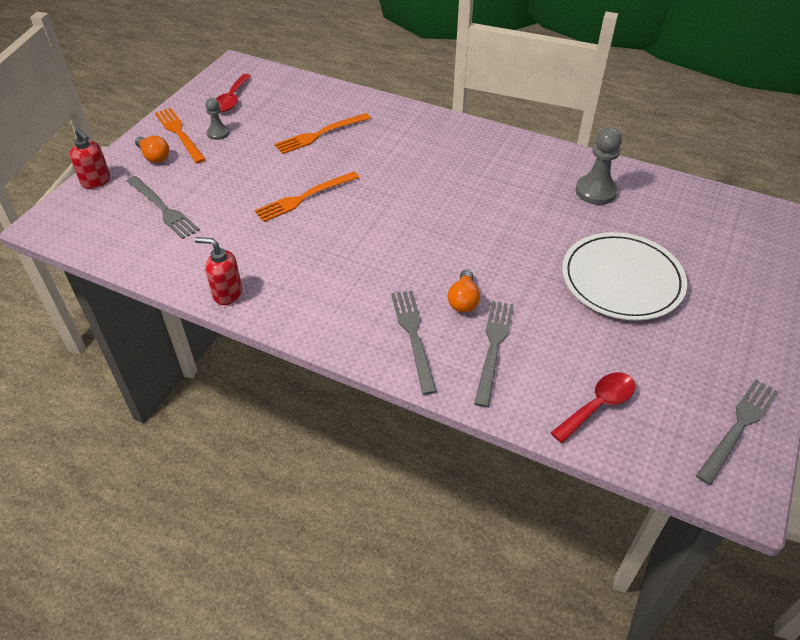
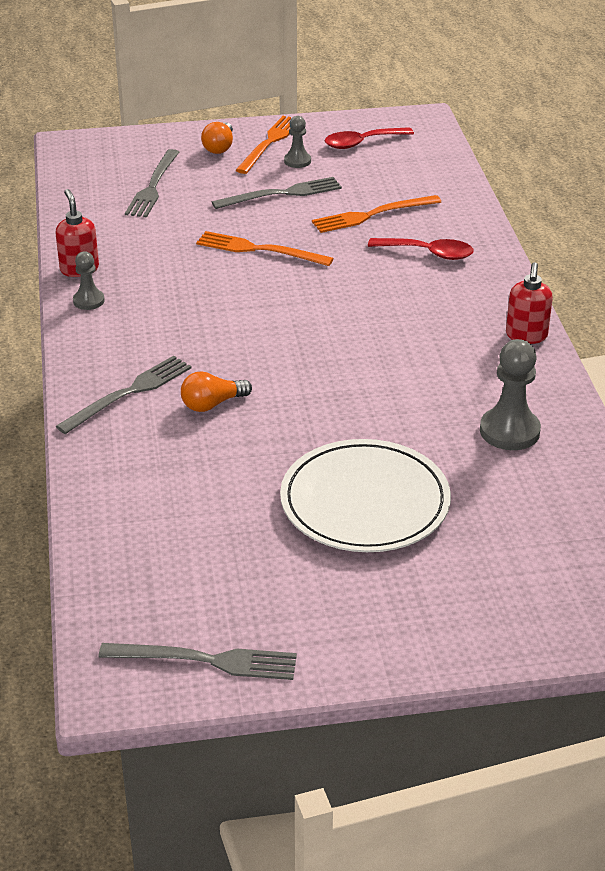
camera: 55 degrees right, 10 degrees down
(96, 181) = (150, 138): red soap dispenser -> red soap dispenser (526, 336)
(275, 307) = (88, 301): none -> grey pawn
(320, 134) = (372, 215): orange fork -> orange fork turned 45 degrees counterclockwise
(493, 348) = (162, 448): grey fork -> grey fork (282, 194)
(598, 405) = (145, 546): red spoon -> red spoon (428, 253)

